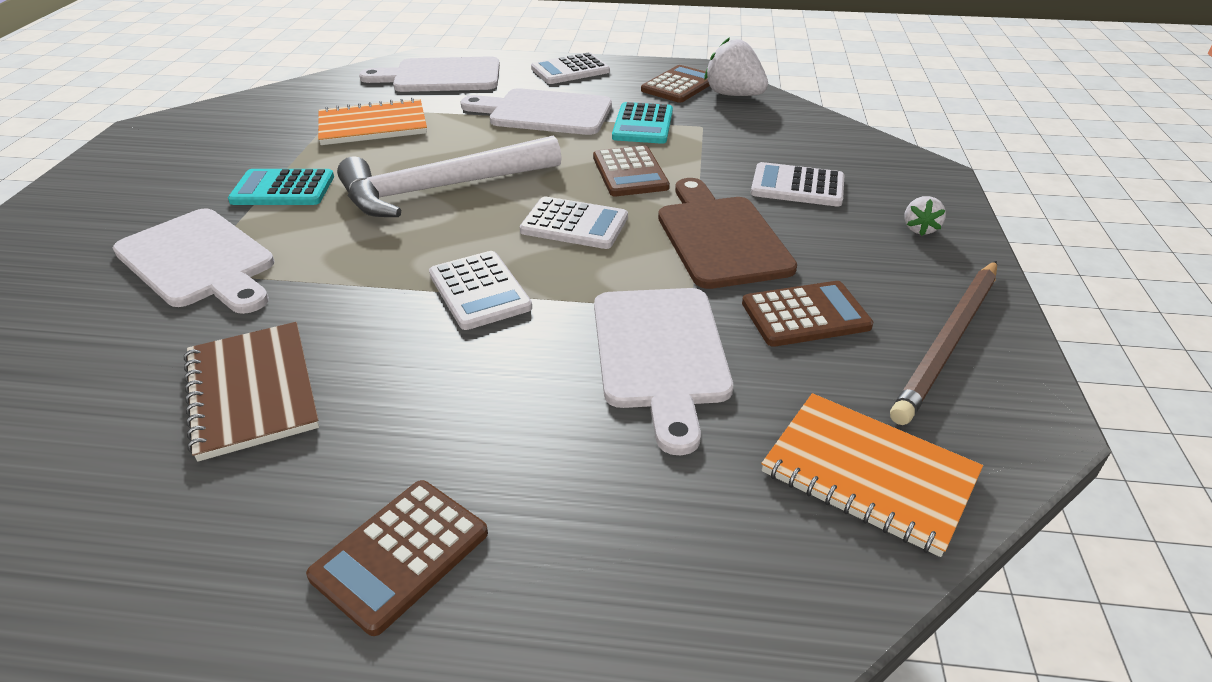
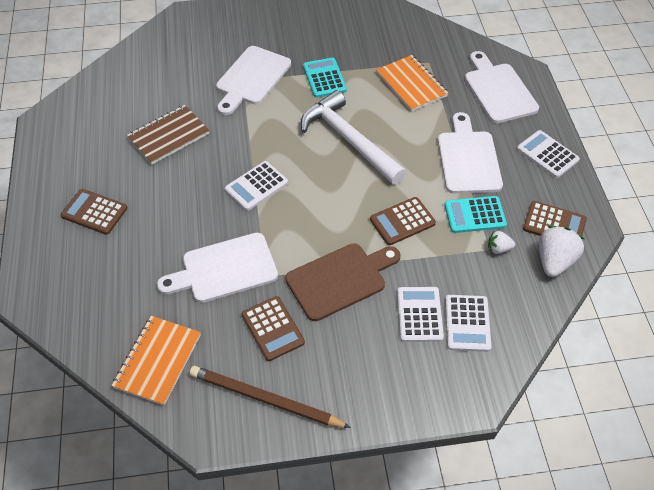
camera: 75 degrees right, 15 degrees up
(574, 224) = (331, 208): white calculator -> white calculator (467, 323)
(919, 229) = (387, 388): white strawberry -> white strawberry (498, 248)

